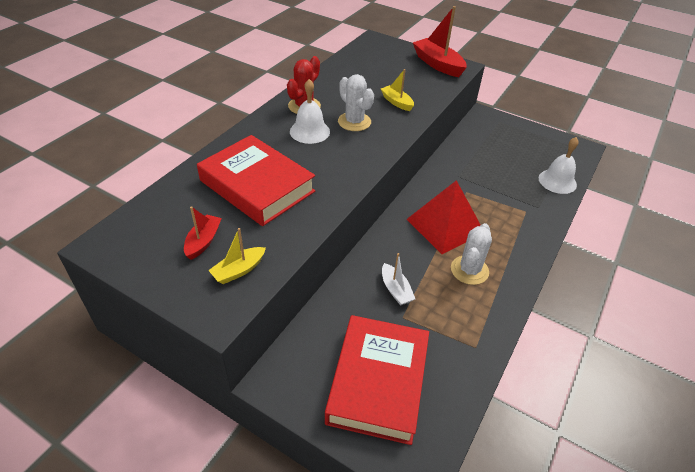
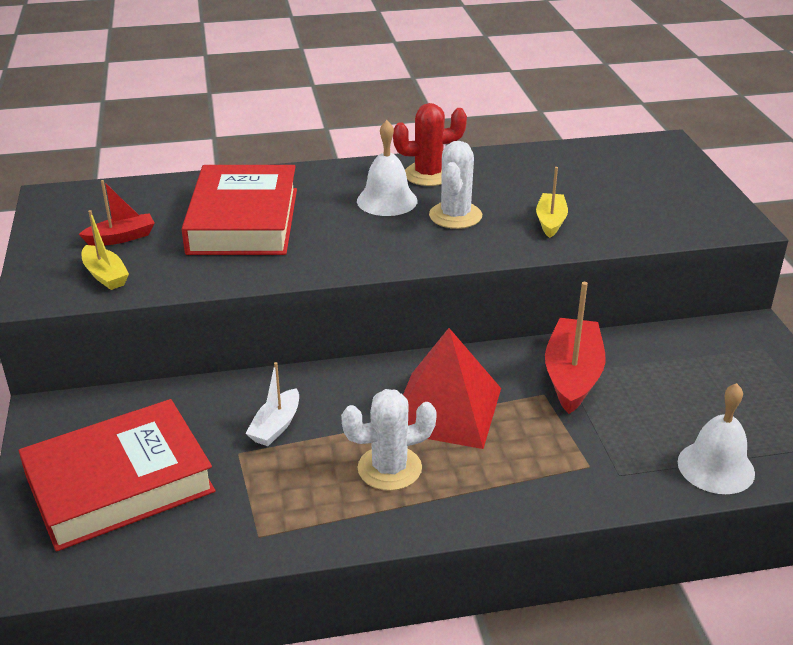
camera: 50 degrees right, 10 degrees down
(239, 270) = (105, 275): yellow boat -> yellow boat turned 135 degrees counterclockwise
(437, 64) = (703, 207): red boat -> red boat (572, 375)

